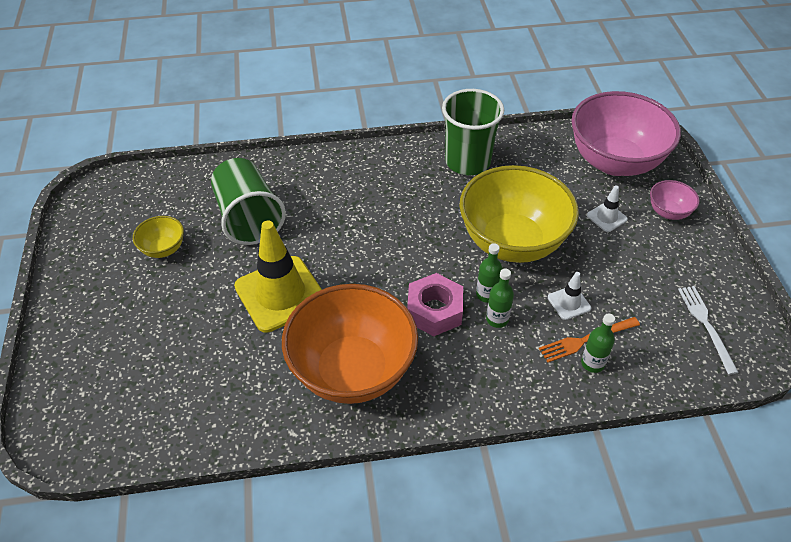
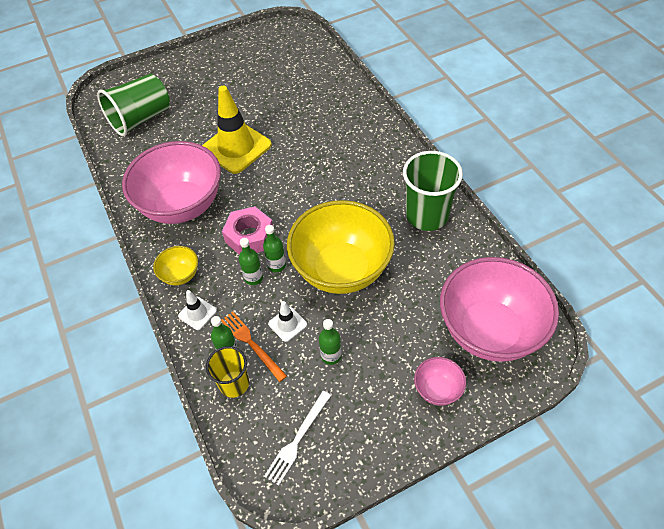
camera: 75 degrees right, 5 degrees up
(163, 249) = (254, 79): yellow bowl -> yellow bowl (180, 275)
(248, 218) = (299, 107): green cup -> green cup (141, 119)
(352, 370) = (182, 205): orange bowl -> pink bowl
(606, 217) = (405, 336): white traffic cone -> white traffic cone (197, 313)
(616, 277) = (331, 356): none -> green bottle
(633, 366) = (234, 384): none -> yellow cup
(706, 325) = (297, 439): white fork -> white fork turned 150 degrees clockwise

